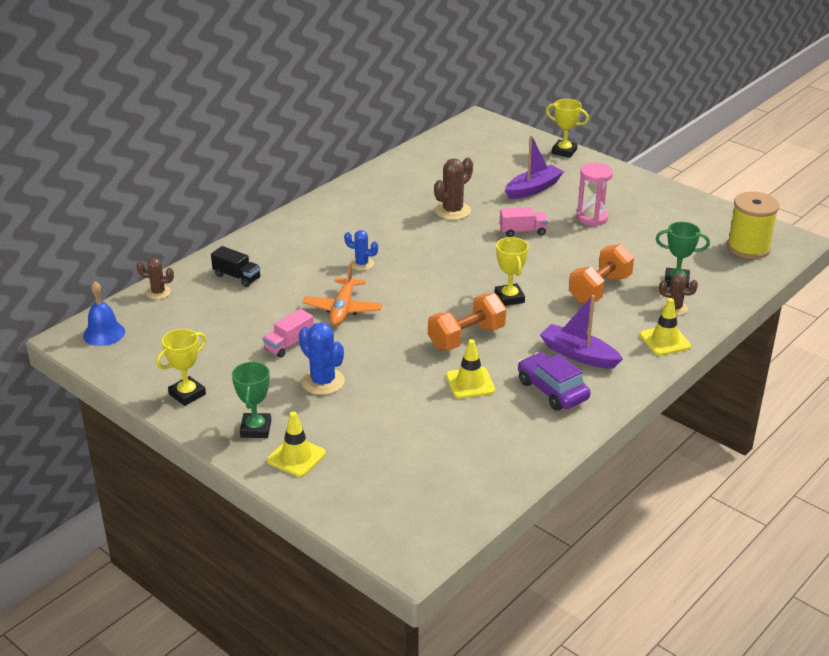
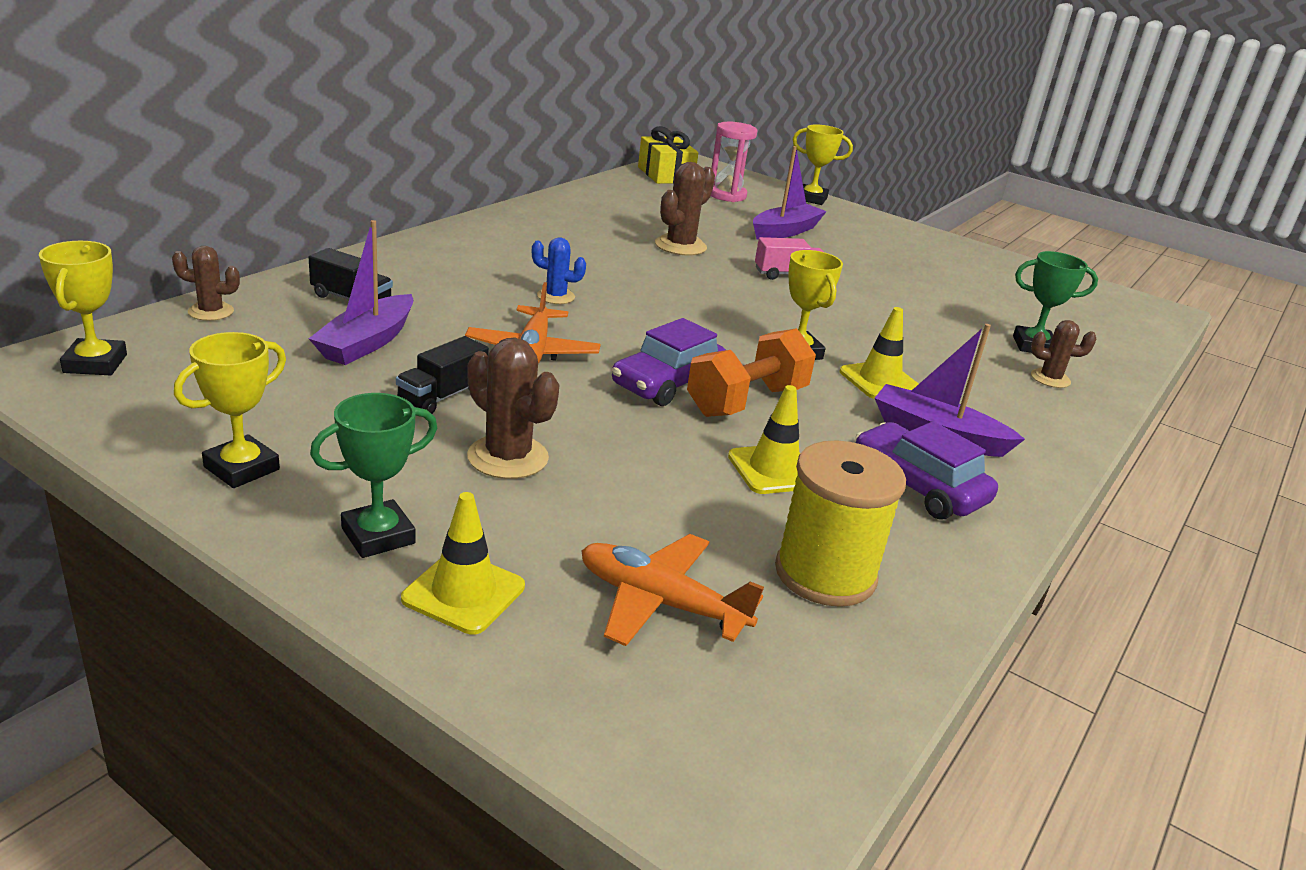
camera: 10 degrees left, 5 degrees down
(104, 333) = (95, 363): blue bell -> yellow trophy
(247, 309) = (367, 342): none -> purple boat
(255, 429) = (378, 535): green trophy -> green trophy turned 60 degrees clockwise
(289, 344) = (442, 396): pink truck -> black truck
(323, 382) = (508, 457): blue cactus -> brown cactus
(391, 460) = (660, 603): none -> orange plane
(421, 327) = (667, 383): none -> purple car
(456, 138) = (665, 175): none -> yellow gift
(592, 218) = (878, 267): pink hourglass -> pink hourglass (726, 195)
(599, 289) = (928, 348): orange dumbbell -> none
(664, 341) = (1060, 421): yellow traffic cone -> yellow traffic cone (879, 381)
(748, 248) = (1107, 313): yellow spool -> yellow spool (825, 574)

